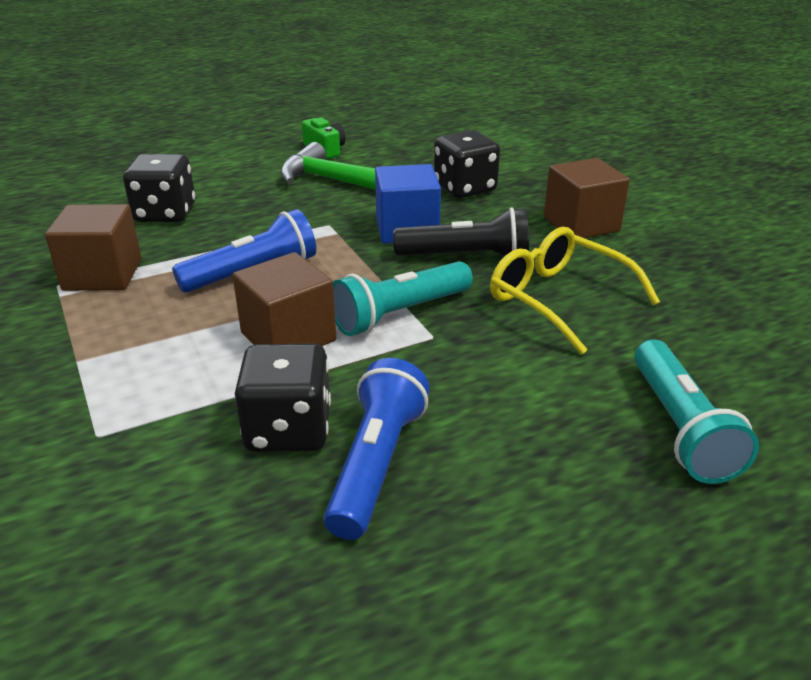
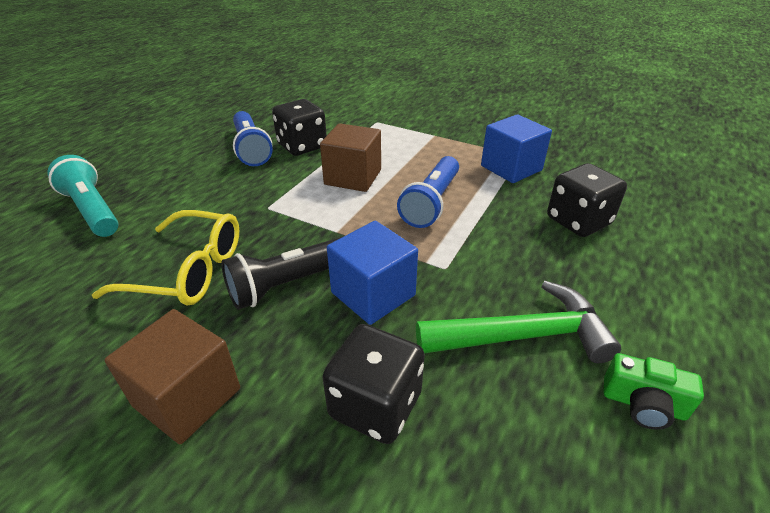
camera: 145 degrees right, 5 degrees up
(103, 275) = (511, 168): brown cube -> blue cube
(400, 314) = (302, 213): turquoise flashlight -> none

